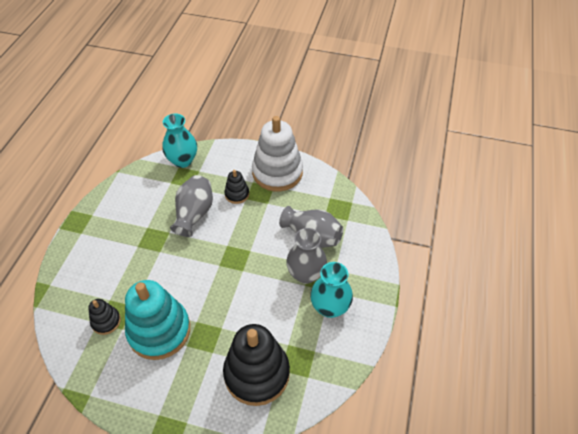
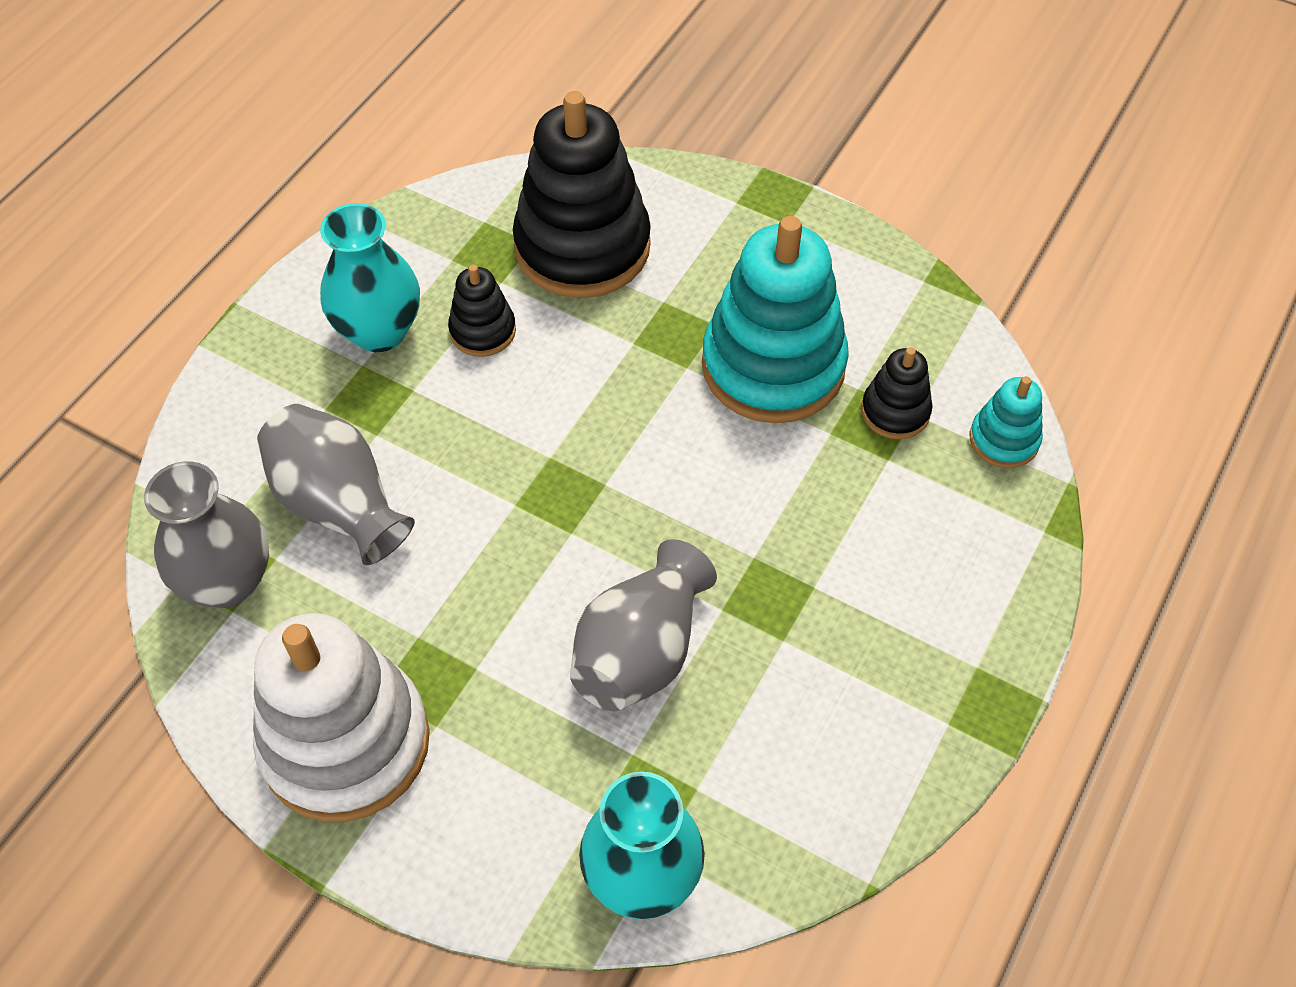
camera: 165 degrees left, 5 degrees up
(60, 319) = (1004, 440): none -> turquoise stacking toy
(237, 194) = (498, 690): black stacking toy -> black stacking toy (483, 331)
(306, 274) = (399, 414): grey vase -> grey vase (228, 581)

